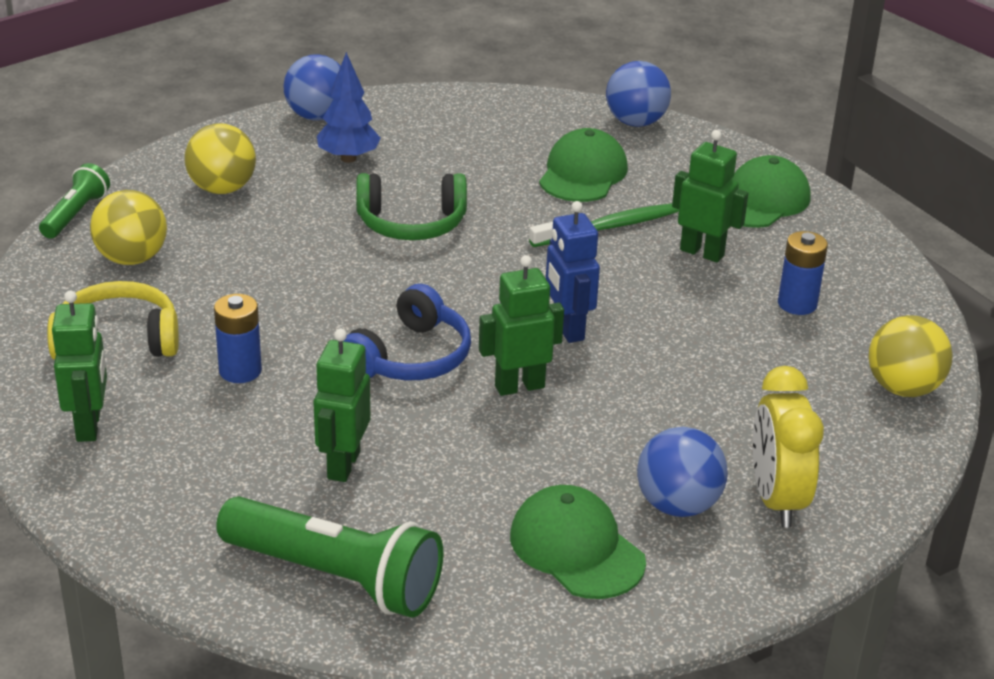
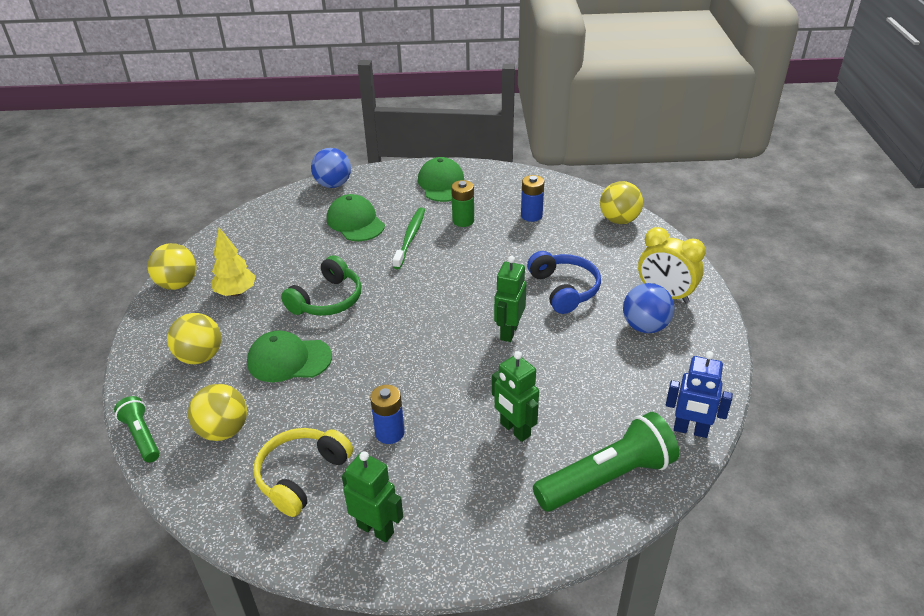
camera: 50 degrees left, 5 degrees up
(317, 116) = (178, 284): blue ball -> yellow ball
(348, 158) = (236, 293): blue tree -> yellow tree
(410, 358) = (446, 358): blue headphones -> blue headphones (564, 289)
(567, 329) = (479, 292): blue robot -> blue robot (690, 430)
(576, 548) = (651, 376): green cap -> green cap (289, 360)
(702, 252) = (463, 221): green robot -> green battery

